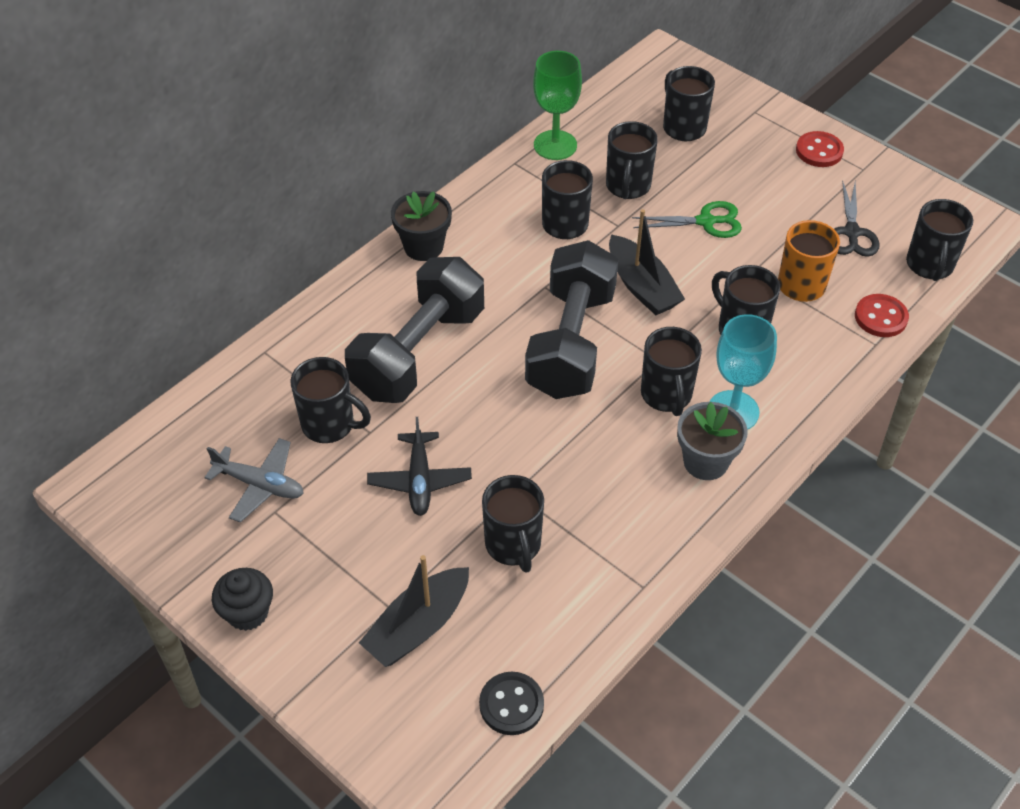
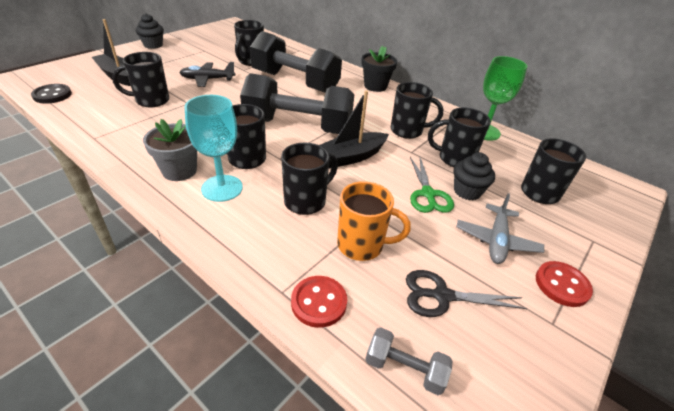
camera: 85 degrees right, 10 degrees down
(260, 485) = (220, 48): grey plane -> grey plane (496, 240)
(694, 187) = (467, 191): none -> black cupcake
(929, 266) = (404, 369): black mug -> grey dumbbell

